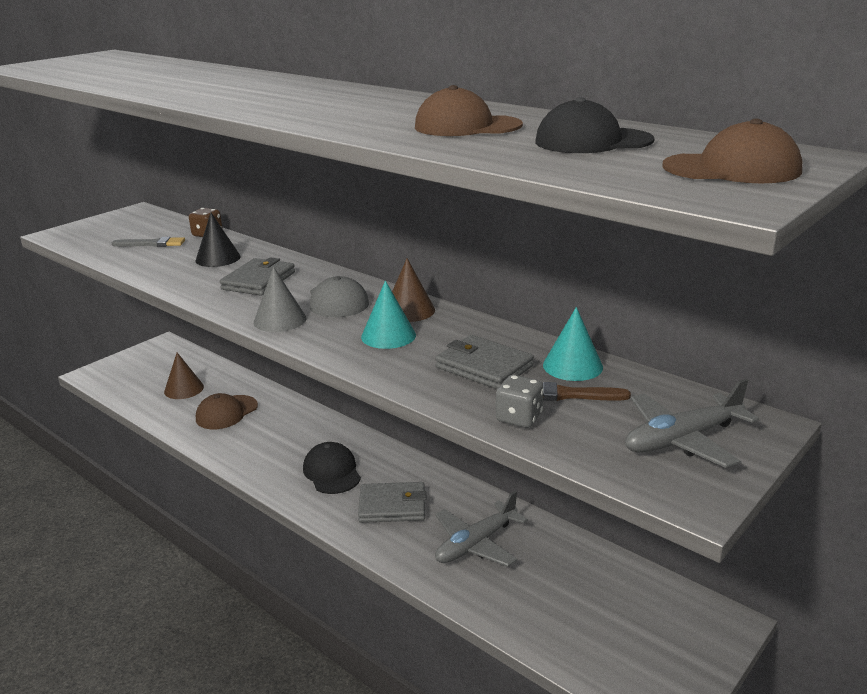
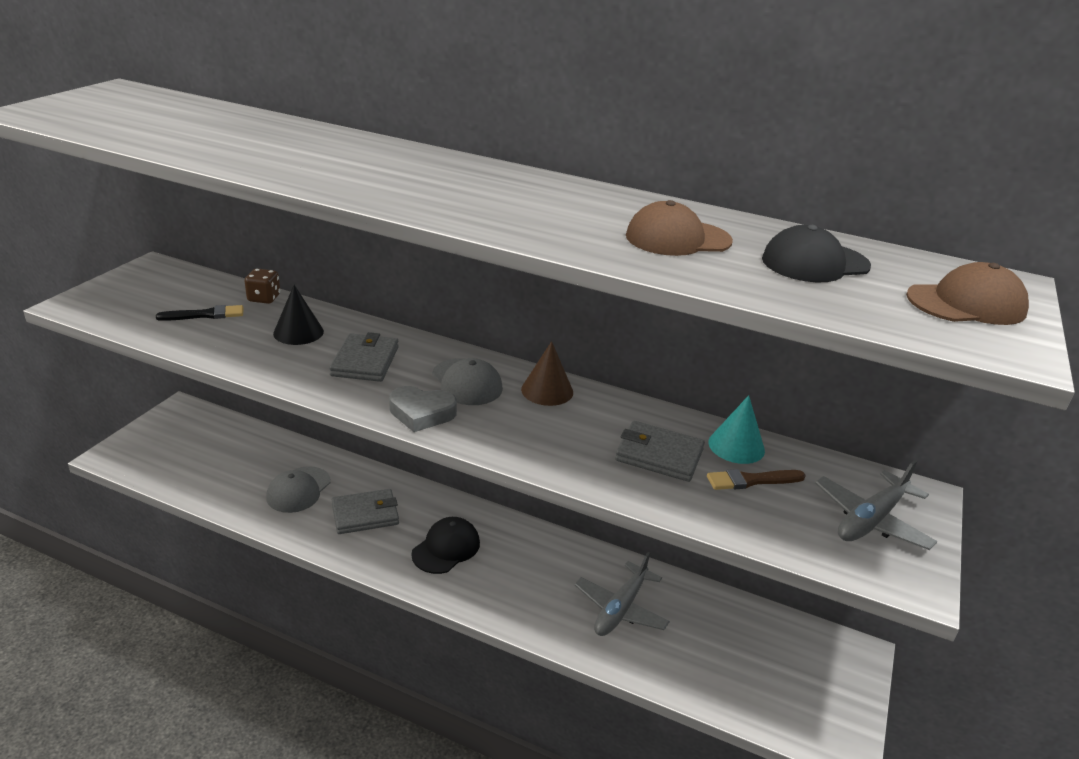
camera: 20 degrees left, 5 degrees up
(152, 244) = (205, 315): grey brush -> black brush
(184, 389) = (234, 465): brown cone -> none
(226, 412) = (298, 490): brown cap -> grey cap
(280, 320) = (421, 413): grey cone -> grey heart
(332, 472) = (446, 548): black cap -> black cap turned 75 degrees clockwise
(388, 336) = (546, 425): turquoise cone -> none
(392, 506) = (524, 579): grey wallet -> grey wallet (365, 514)
(519, 418) = (725, 513): grey dice -> none

